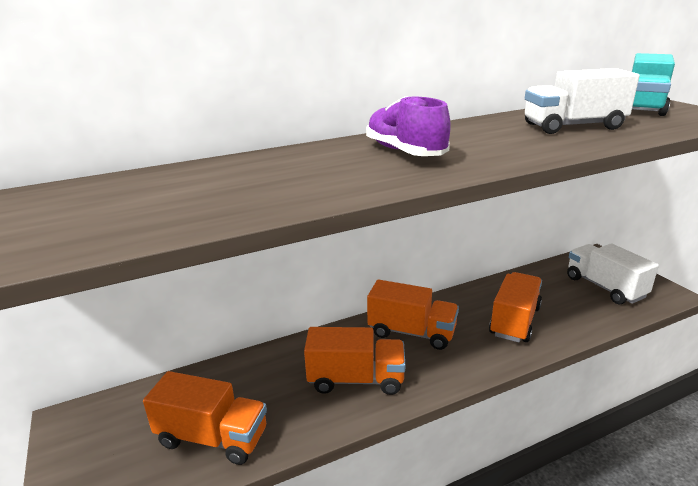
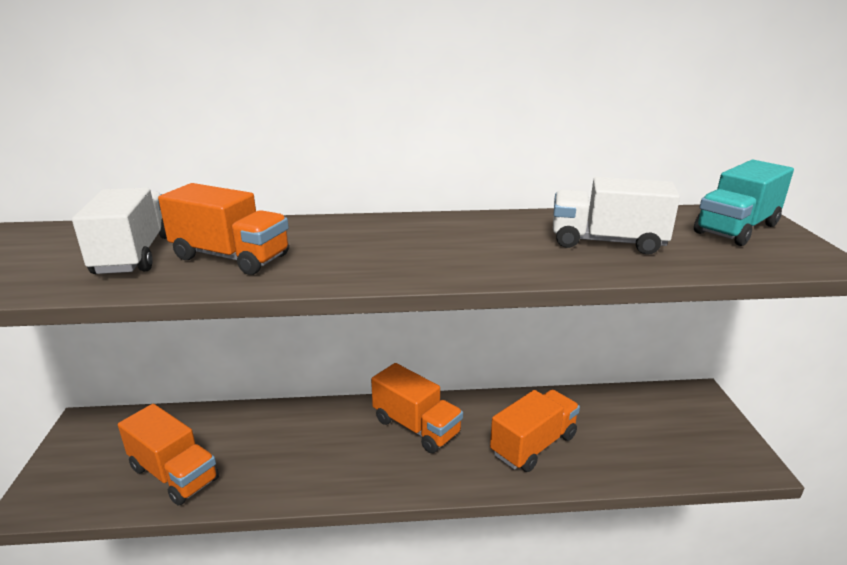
camera: 20 degrees right, 0 degrees up
(356, 379) = (328, 459): orange truck -> orange truck (231, 257)
(405, 152) = (387, 243): purple shoe -> none
(604, 287) = (674, 434): white truck -> white truck (134, 255)

